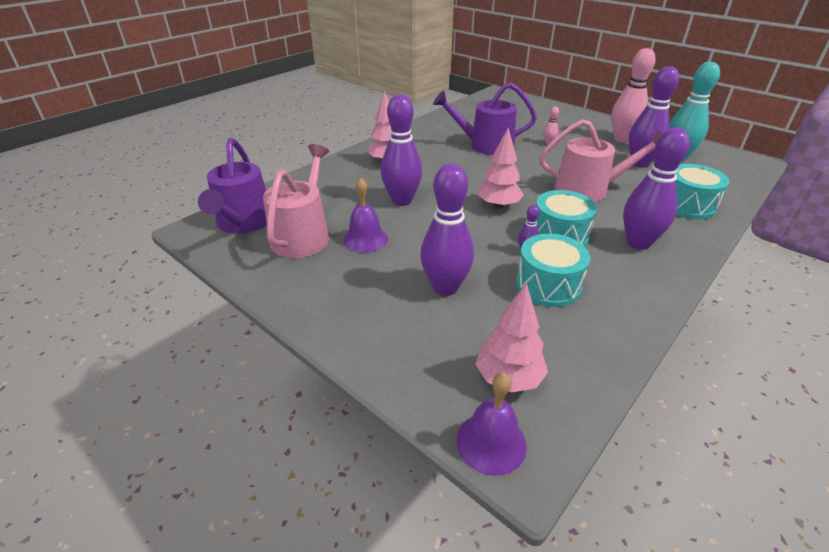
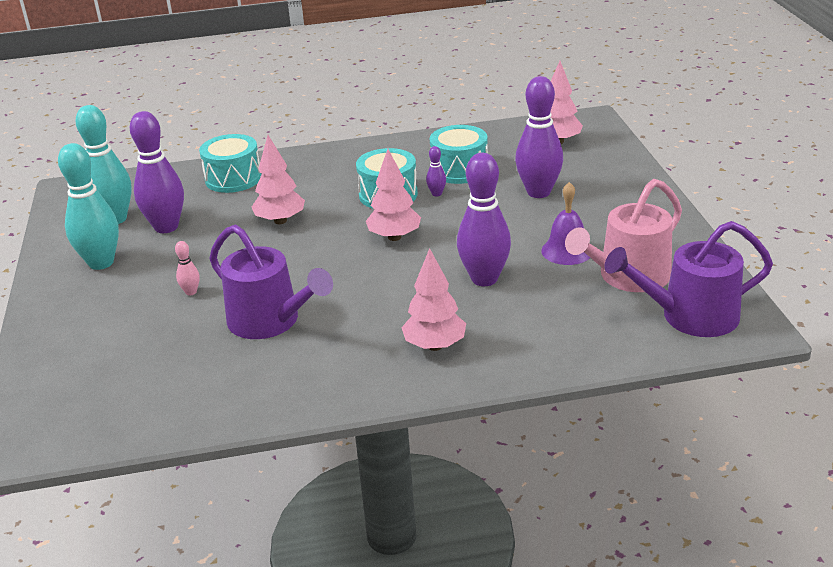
camera: 140 degrees left, 5 degrees down
(243, 223) = (690, 316): purple watering can -> purple watering can turned 135 degrees counterclockwise
(491, 442) = (599, 127): purple bell -> none
(588, 190) = (280, 221): pink watering can -> pink tree
(622, 139) = (101, 263): pink bowling pin -> turquoise bowling pin
(638, 243) = (340, 170): purple bowling pin -> none

